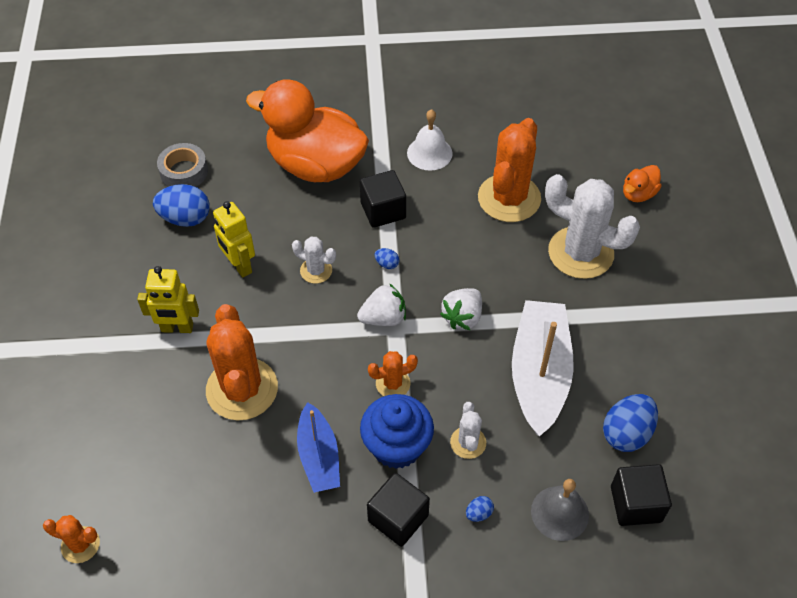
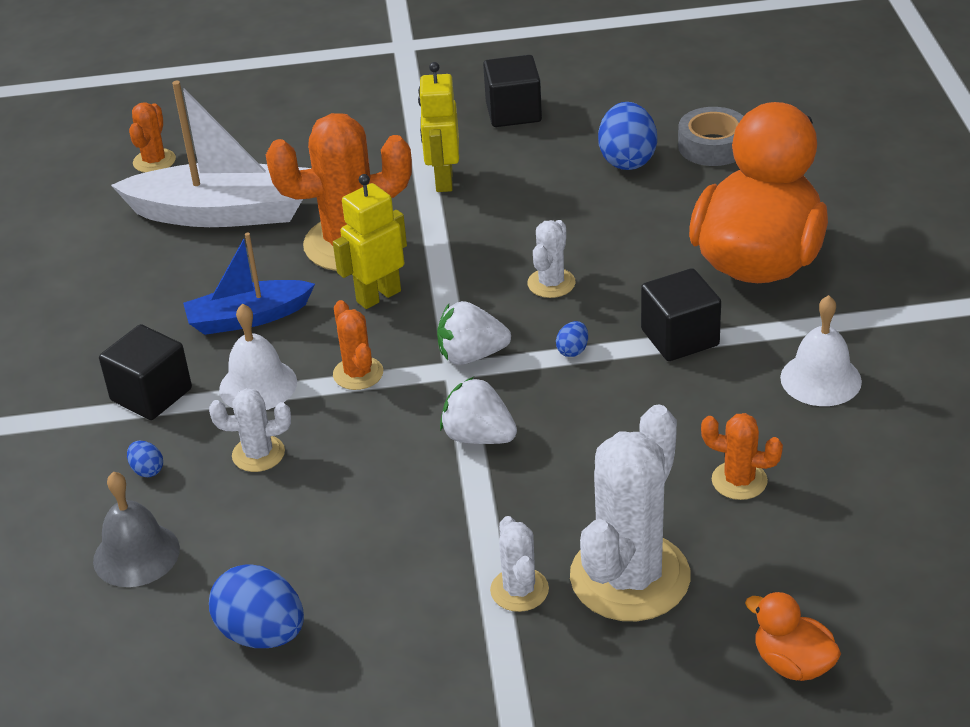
camera: 90 degrees right, 15 degrees down
(239, 266) = (551, 215): yellow robot -> yellow robot (378, 296)
(383, 318) = (471, 355): white strawberry -> white strawberry turned 105 degrees clockwise
(397, 446) = (258, 385): blue cupcake -> white bell
(509, 198) = (739, 481): orange cactus -> orange cactus, size x0.49
(539, 374) = (375, 527): white boat -> white boat (223, 213)
(590, 303) = (519, 590): none -> white cactus
(635, 504) = (138, 642): black cube -> black cube (513, 112)

